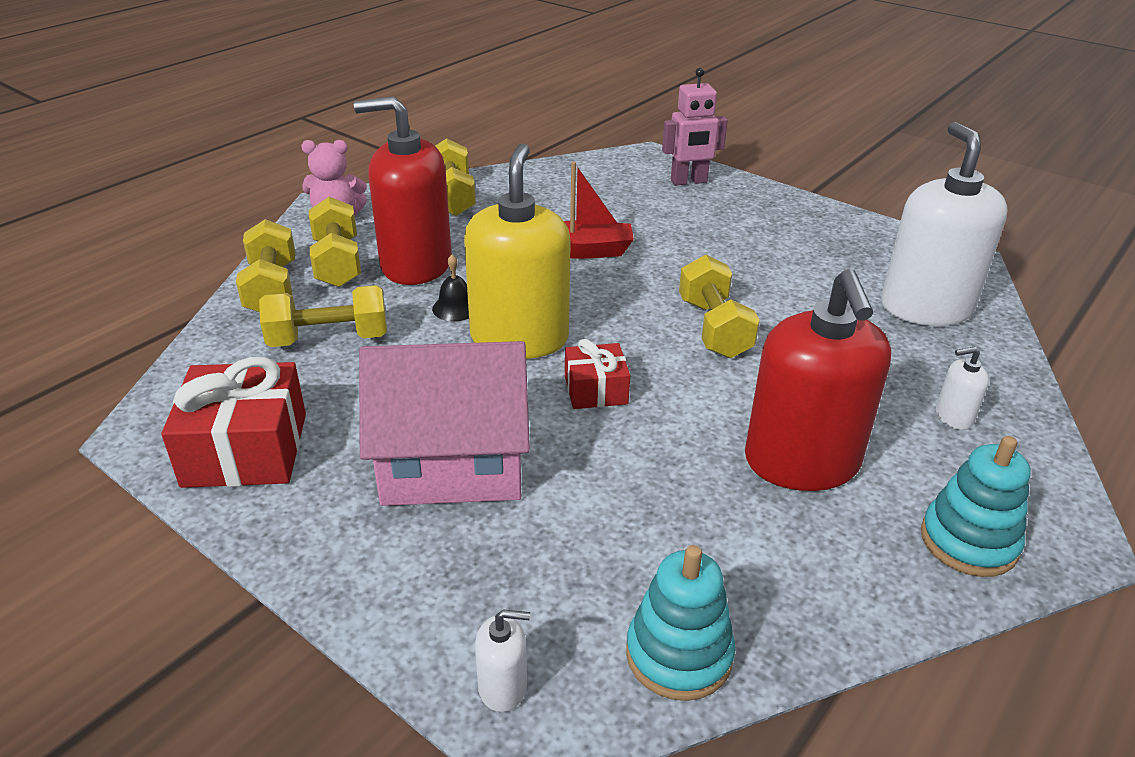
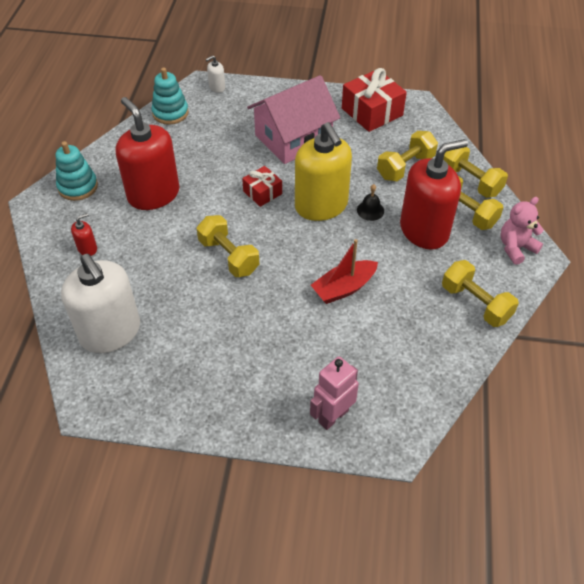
camera: 150 degrees right, 15 degrees up
(953, 417) = (87, 248): white soap dispenser -> red soap dispenser

